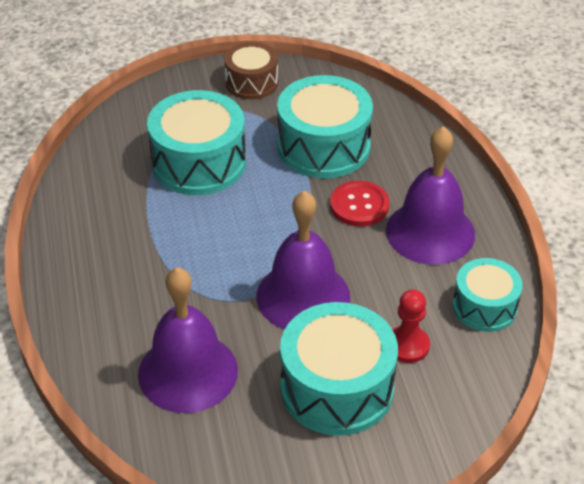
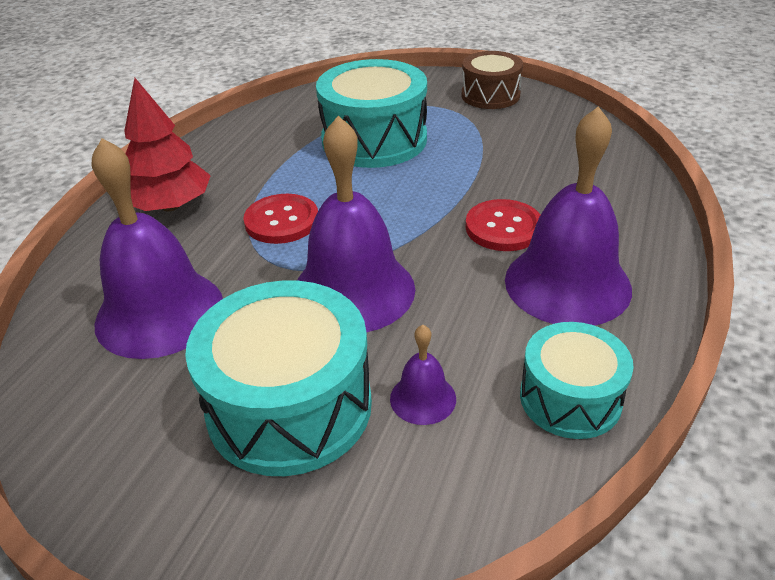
camera: 35 degrees right, 5 degrees down
(97, 289) = (170, 206): none -> red tree
(199, 265) = (282, 221): none -> red button
(323, 147) = (514, 164): turquoise drum -> none
(407, 345) = (423, 398): red pawn -> purple bell

